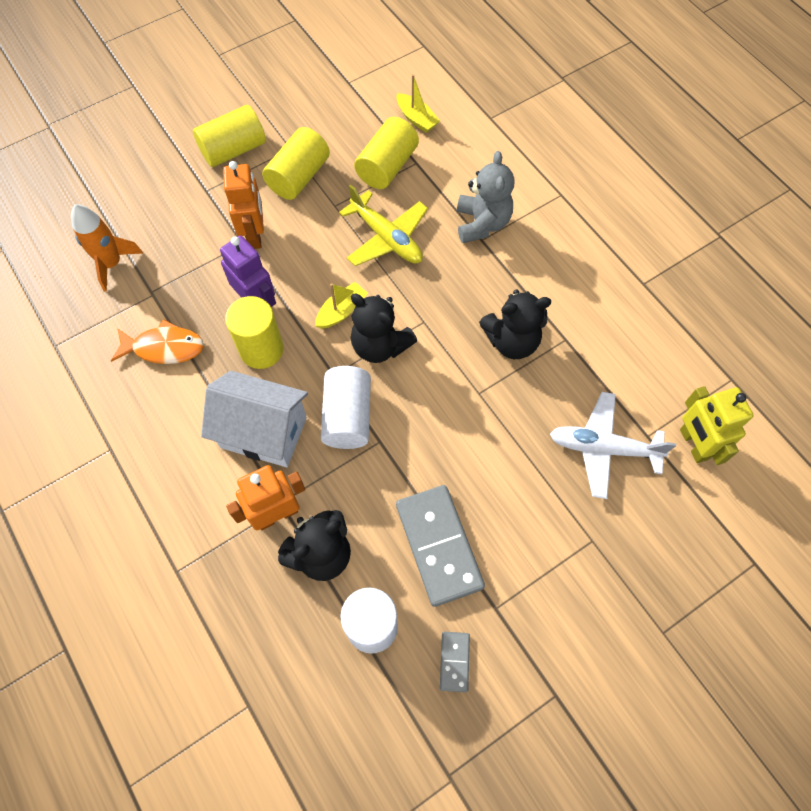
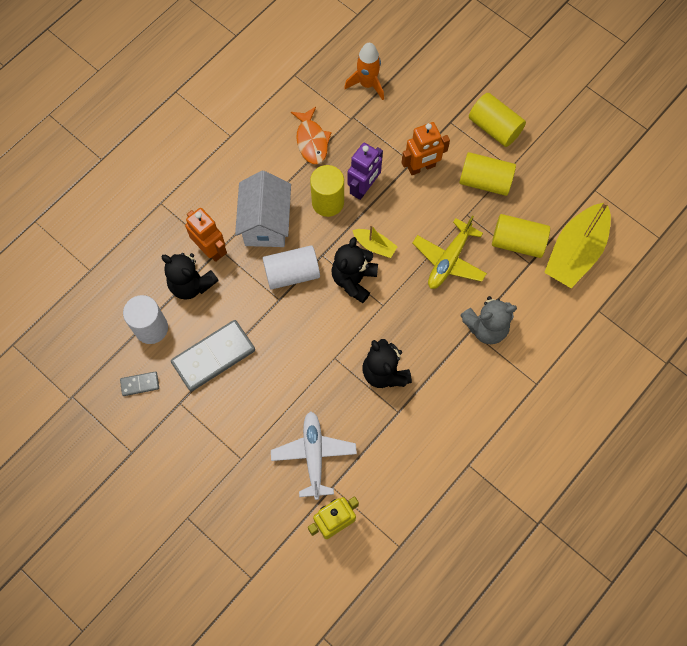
camera: 75 degrees right, 5 degrees up
(416, 119) = (575, 252): yellow boat -> yellow boat, size x2.10

